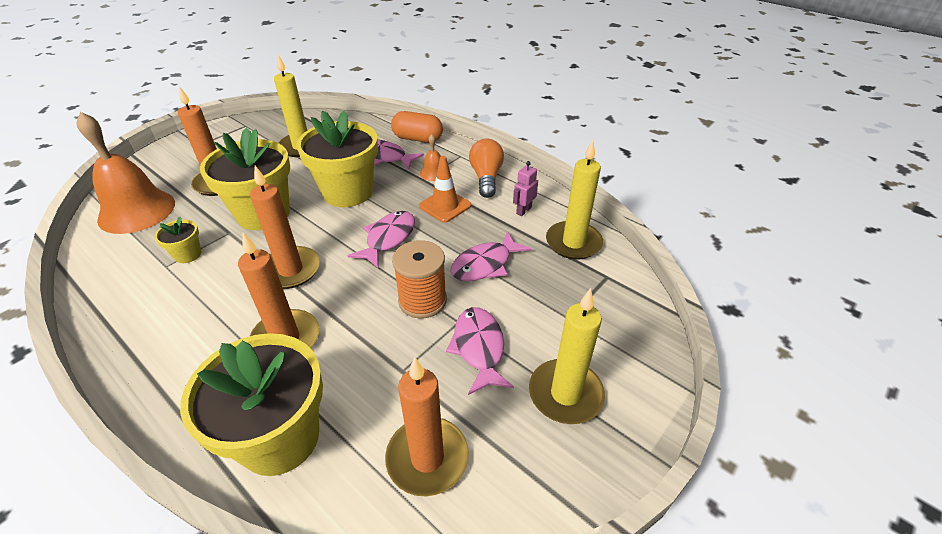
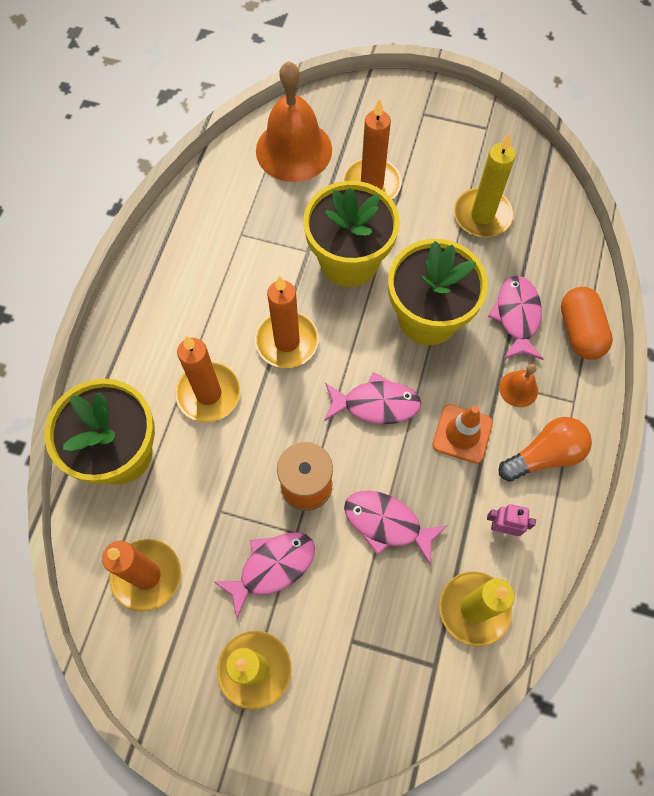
camera: 65 degrees right, 25 degrees up
(188, 254) = (262, 240): yellow flower pot -> none

